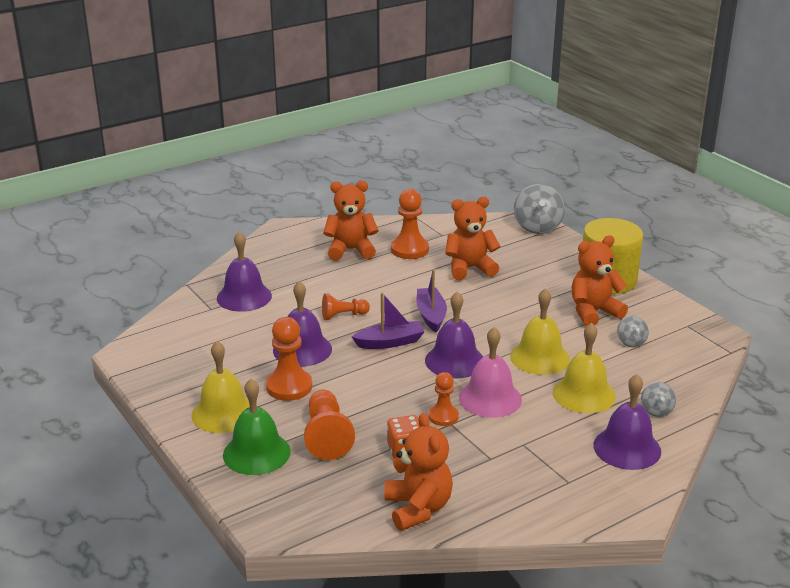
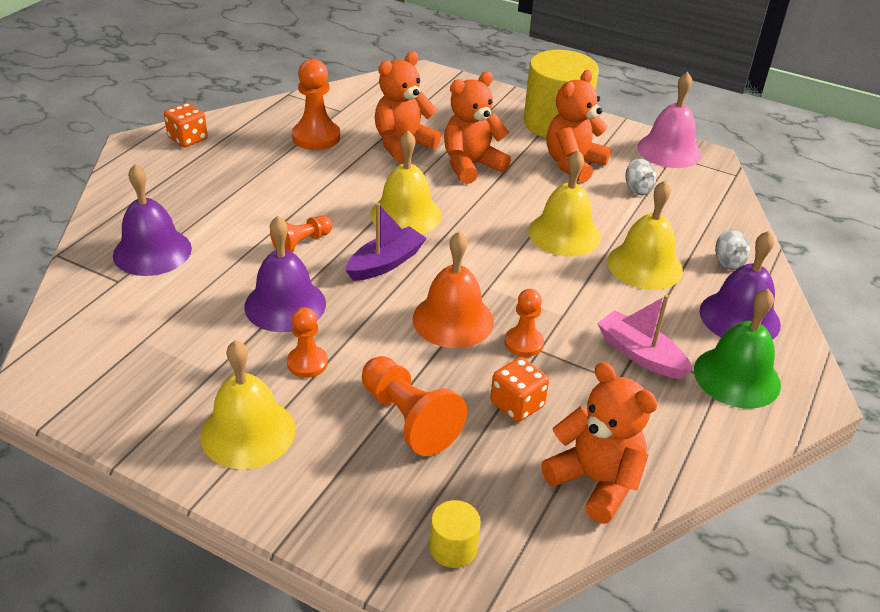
camera: 30 degrees left, 10 degrees up
(256, 453) = (337, 477): green bell -> green bell (737, 377)
(289, 386) = (307, 363): orange pawn -> orange pawn, size x0.63
(295, 511) = (453, 548): none -> yellow cylinder
(319, 232) = (188, 139): none -> orange dice
(350, 250) = (245, 154): orange teddy bear -> orange teddy bear (471, 165)
(406, 389) = (453, 320): none -> orange bell
(431, 315) = (406, 214): purple boat -> yellow bell
(454, 361) = (478, 265): purple bell -> none
(490, 398) = (555, 302): pink bell -> pink bell (669, 150)
(523, 448) = (640, 354): none -> pink boat
(537, 227) = (436, 78): grey spinning top -> none

